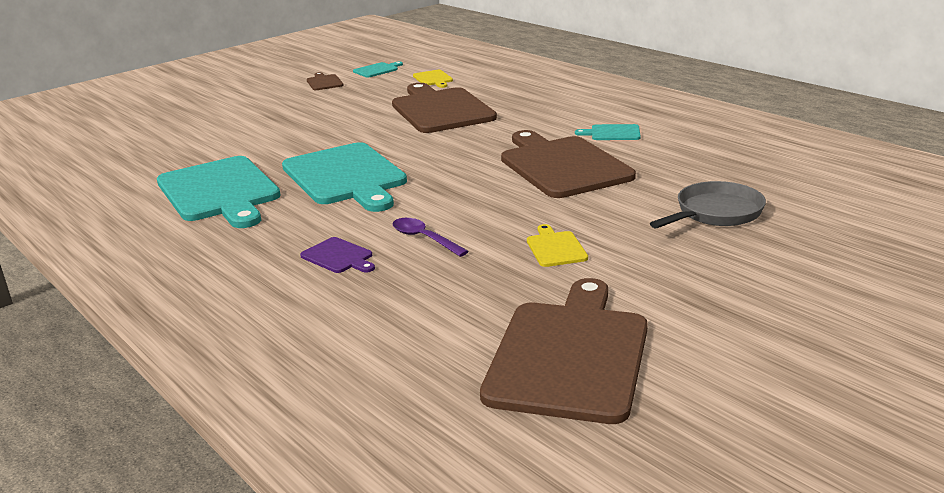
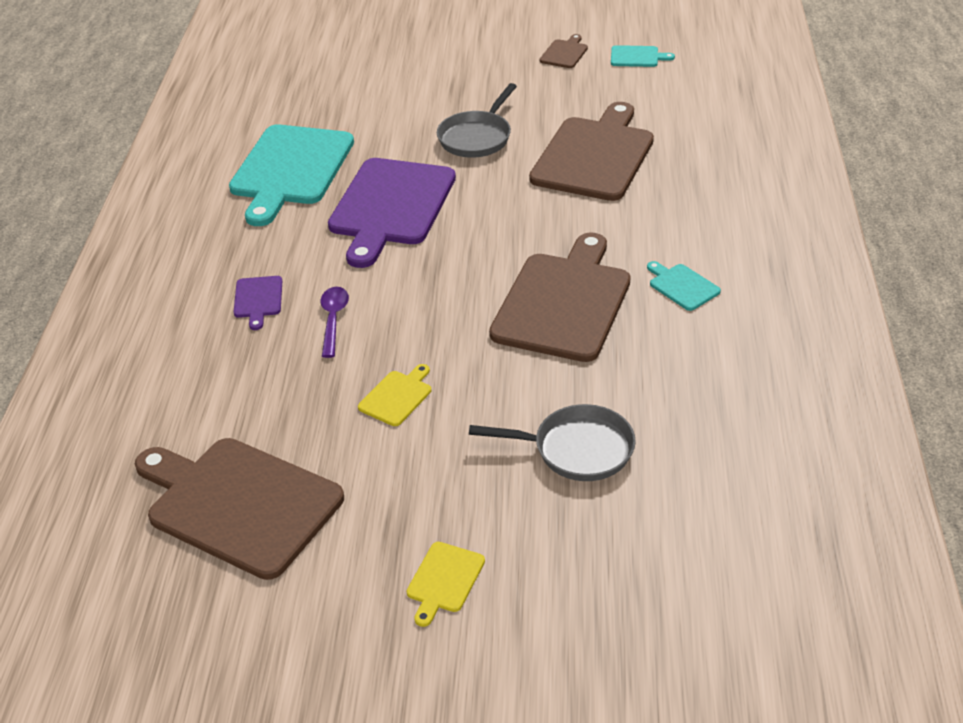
camera: 45 degrees right, 15 degrees up
(341, 129) = (477, 137): none -> grey pan
(346, 177) = (390, 206): turquoise cutting board -> purple cutting board
(433, 79) = (663, 101): yellow cutting board -> yellow cutting board (444, 580)
(570, 355) = (239, 504): brown cutting board -> brown cutting board turned 120 degrees counterclockwise

